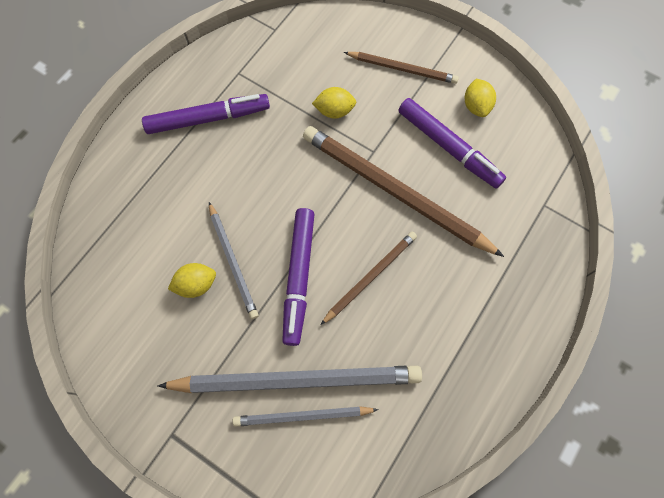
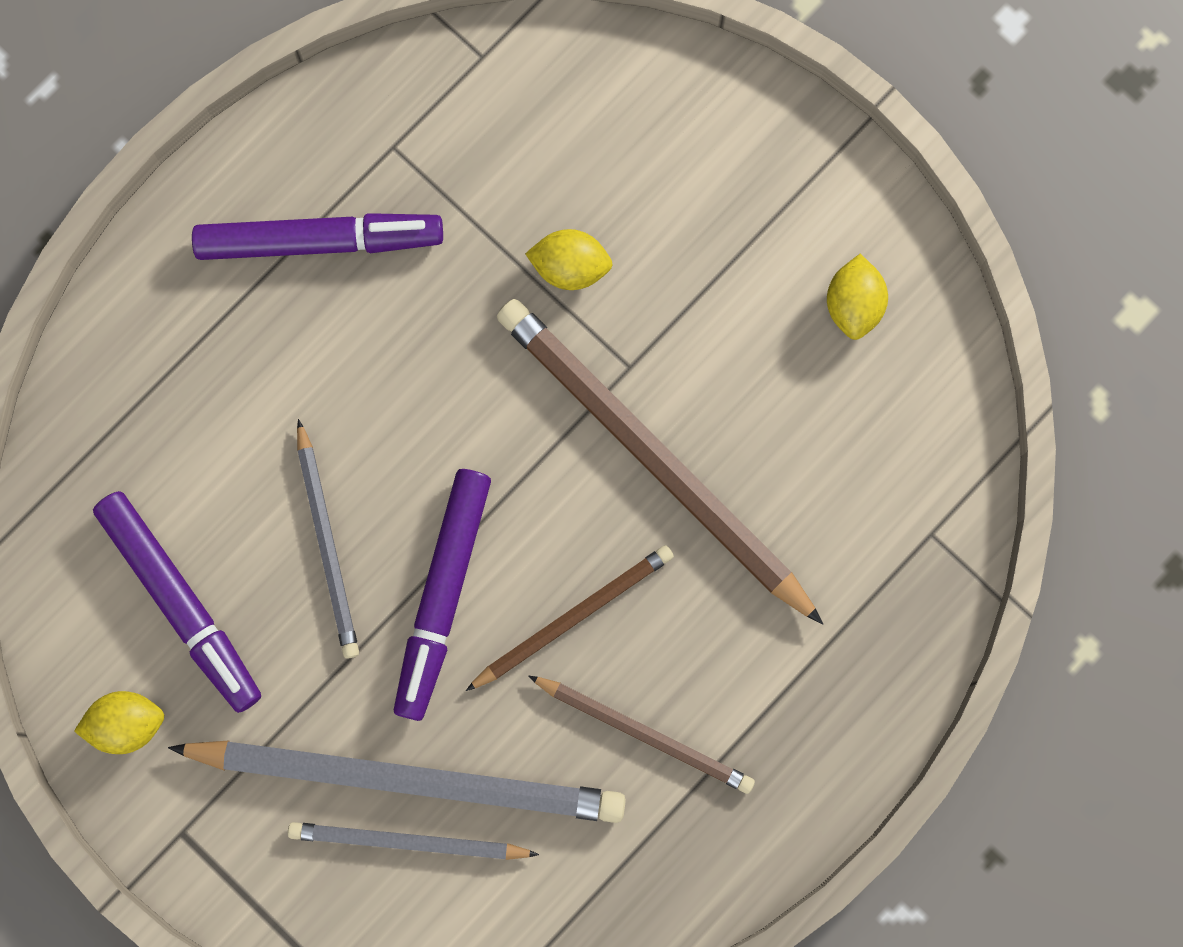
camera: 10 degrees right, 10 degrees up
(196, 284) = (255, 576): yellow lemon -> yellow lemon (127, 723)
(402, 69) = (725, 195): brown pencil -> brown pencil (645, 733)
(448, 147) = (777, 384): purple marker -> purple marker (180, 603)

